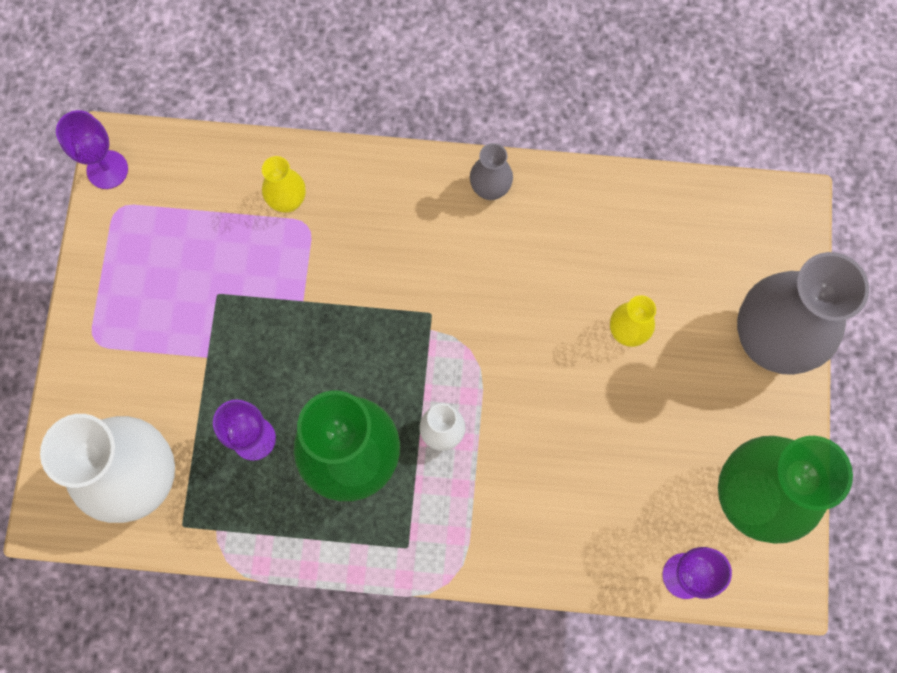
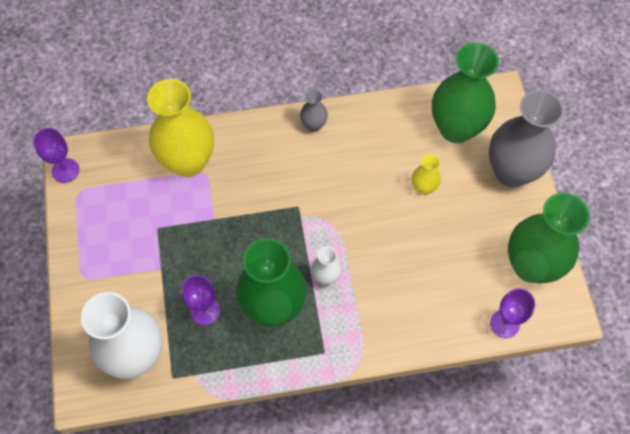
camera: 15 degrees left, 10 degrees down
(288, 201) = (188, 162): yellow vase -> yellow vase, size x2.21
(705, 249) = (456, 128): none -> green vase

